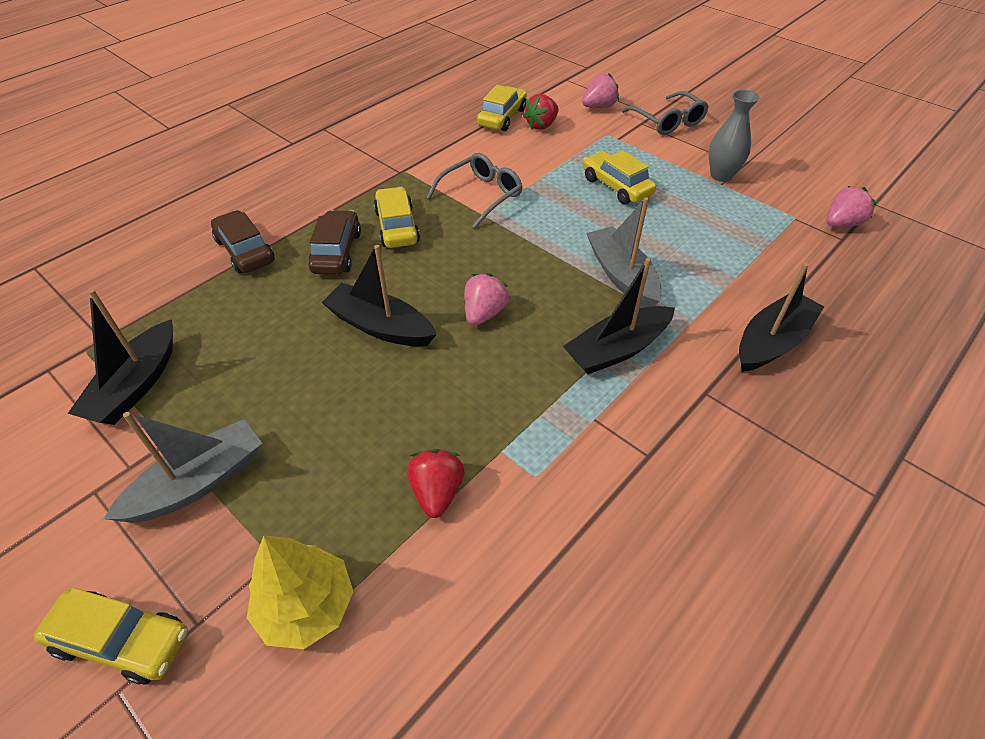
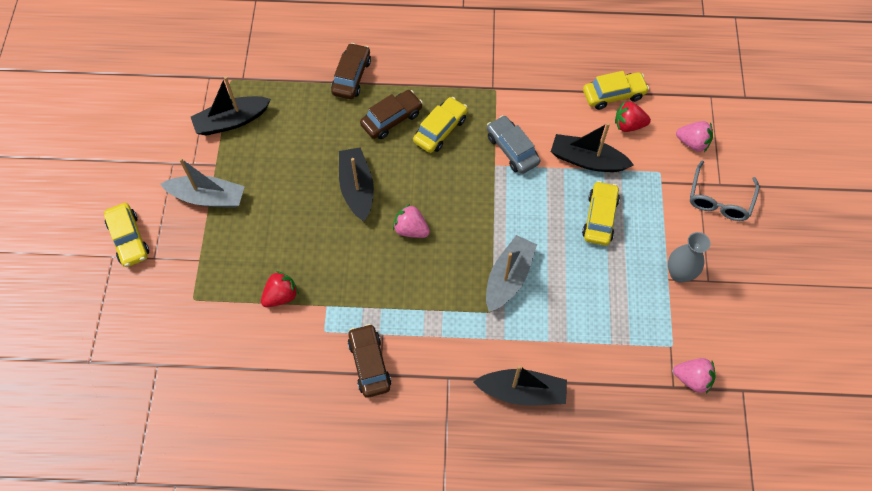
camera: 50 degrees right, 15 degrees up
(306, 606) = (190, 290): yellow tree -> none
(481, 196) = (512, 149): grey glasses -> grey car
(484, 313) = (411, 229): pink strawberry -> pink strawberry turned 135 degrees counterclockwise
(617, 349) = (442, 314): black boat -> black boat (587, 160)
(625, 456) = (369, 364): none -> brown car

